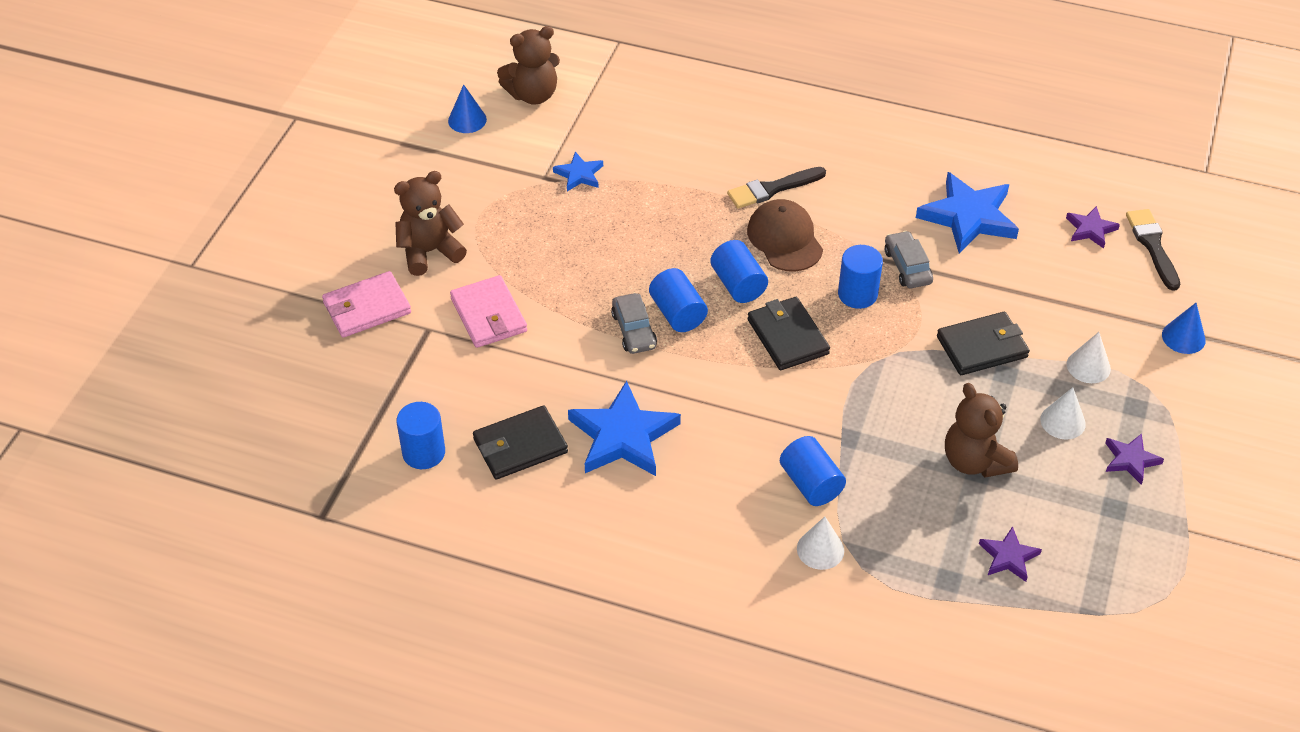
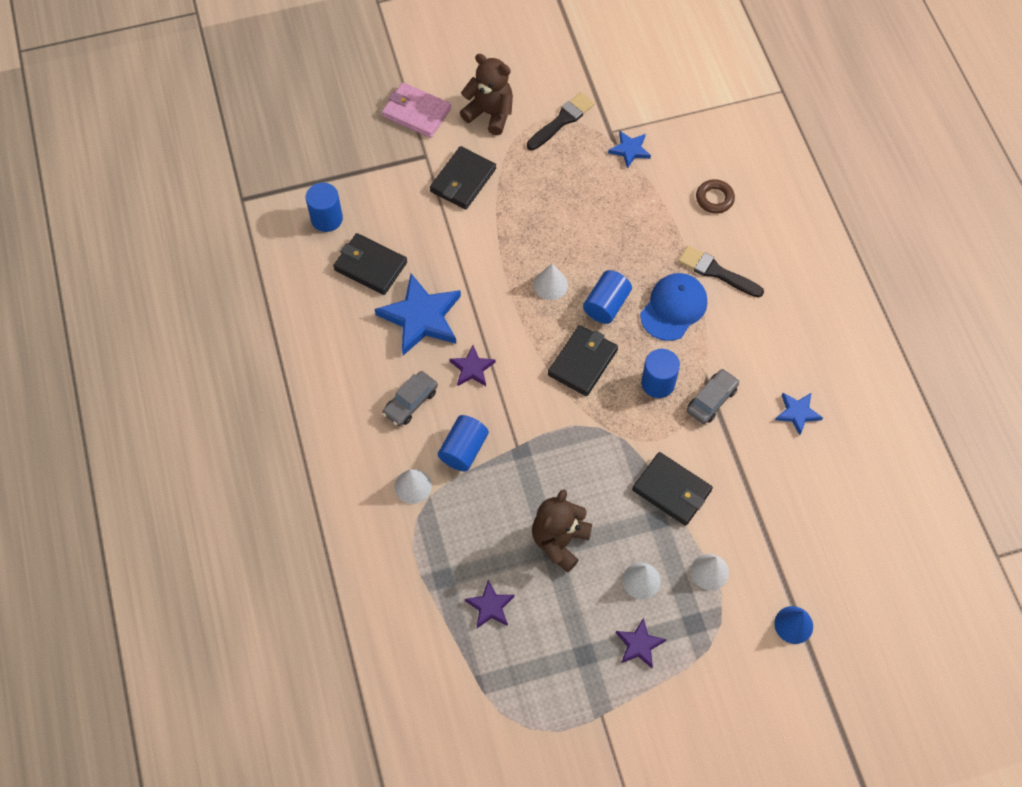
camera: 55 degrees right, 15 degrees up
(467, 120) = (625, 55): blue cone -> none
(489, 315) = (463, 180): pink wallet -> black wallet
(533, 95) = (682, 76): brown teddy bear -> none
(634, 330) = (515, 268): grey car -> grey car (410, 402)
(677, 313) = (550, 285): blue cylinder -> white cone
(691, 147) = (714, 199): none -> brown ring
(785, 239) = (673, 308): brown cap -> blue cap
(968, 217) = (797, 413): blue star -> blue star, size x0.52
(1090, 229) = (856, 503): purple star -> purple star (472, 368)
(1152, 246) = (875, 556): black brush -> black brush (562, 120)

